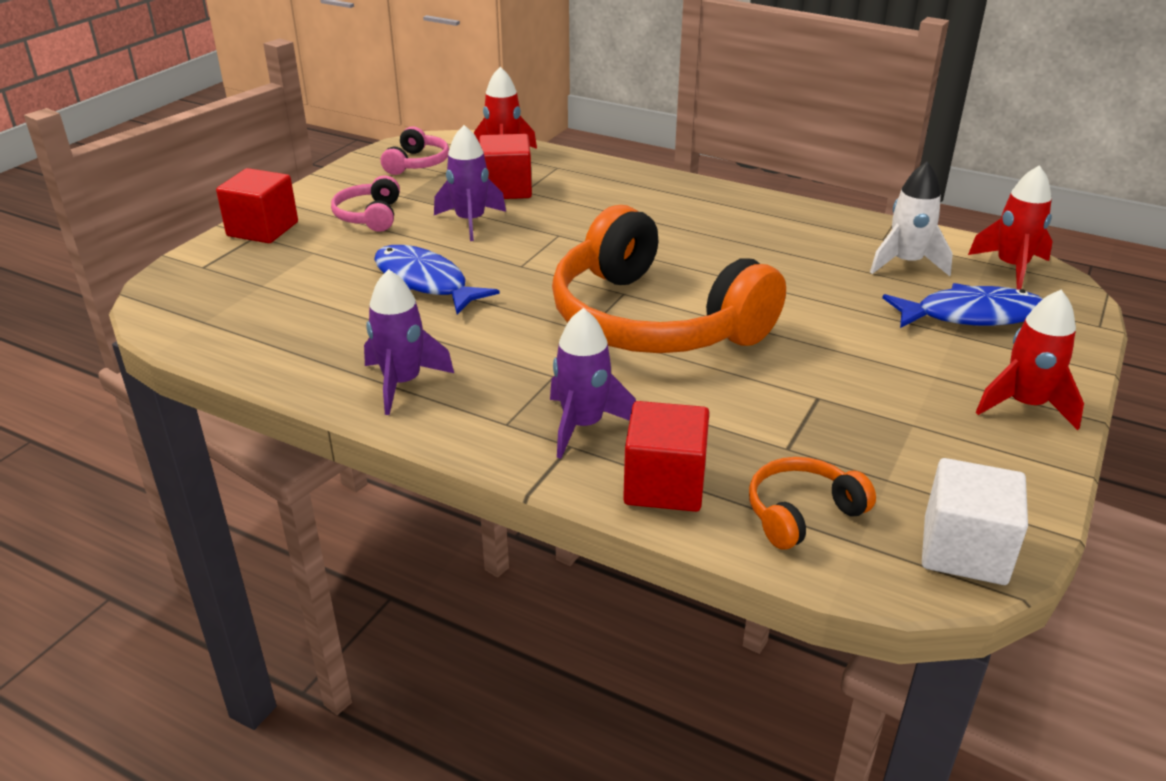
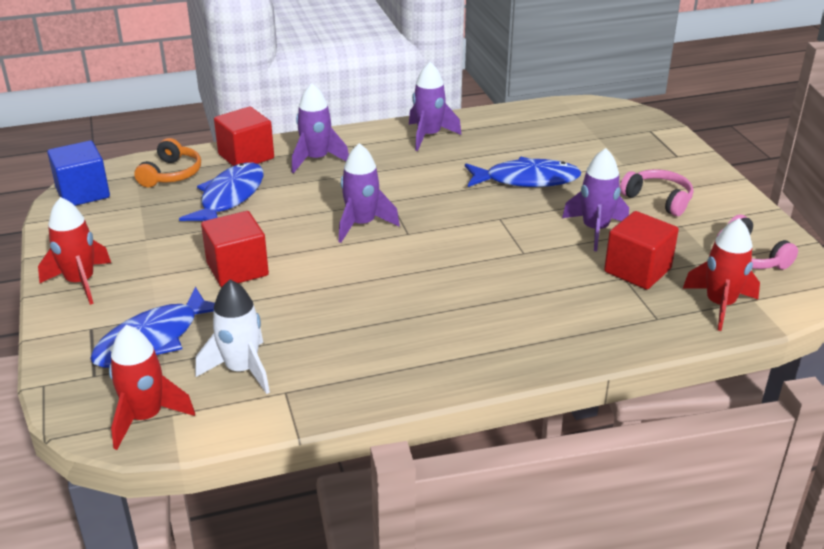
camera: 135 degrees right, 0 degrees up
(263, 229) = (684, 160): red cube -> red cube (237, 269)
(653, 320) = (362, 224): orange headphones -> purple rocket
(757, 428) = (229, 197): none -> blue fish
(964, 550) = (83, 193): white cube -> blue cube

